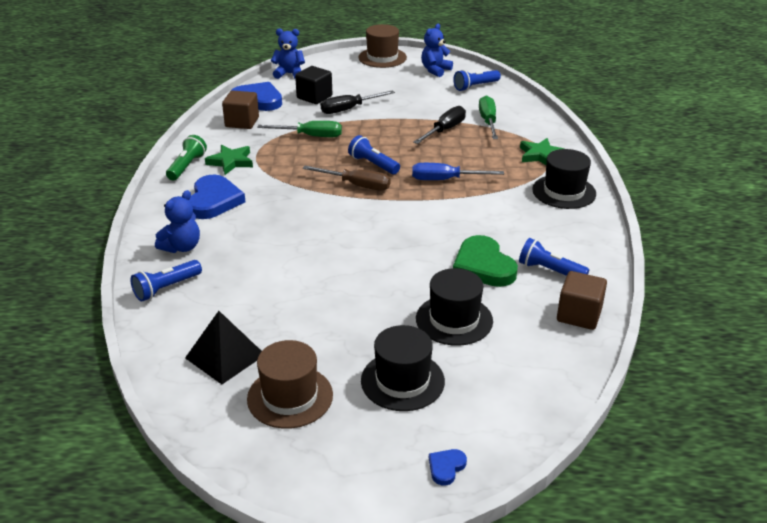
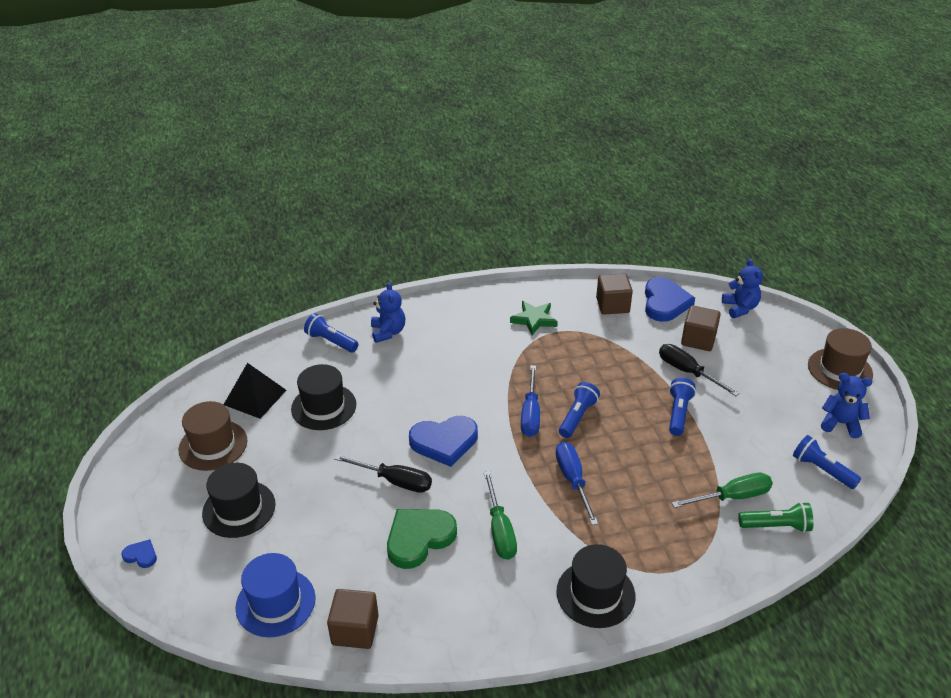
camera: 75 degrees right, 5 degrees up
(182, 247) = (388, 332): blue teddy bear -> blue teddy bear turned 120 degrees counterclockwise
(187, 166) = (513, 296): green flashlight -> green flashlight (776, 526)
(214, 201) = (464, 329): blue heart -> blue heart (444, 442)
(310, 136) = (611, 358): green screwdriver -> green screwdriver (500, 530)
(314, 97) = (698, 340): black cube -> brown cube
(356, 185) = (530, 414): brown screwdriver -> blue screwdriver
(444, 130) = (686, 460): black screwdriver -> black screwdriver (395, 481)
(454, 320) = (327, 529): black hat -> black hat (323, 407)
(538, 362) = (275, 602): none -> blue hat
(541, 155) = (673, 561): green star -> none
(549, 271) = (426, 596): blue flashlight -> blue flashlight (678, 413)

